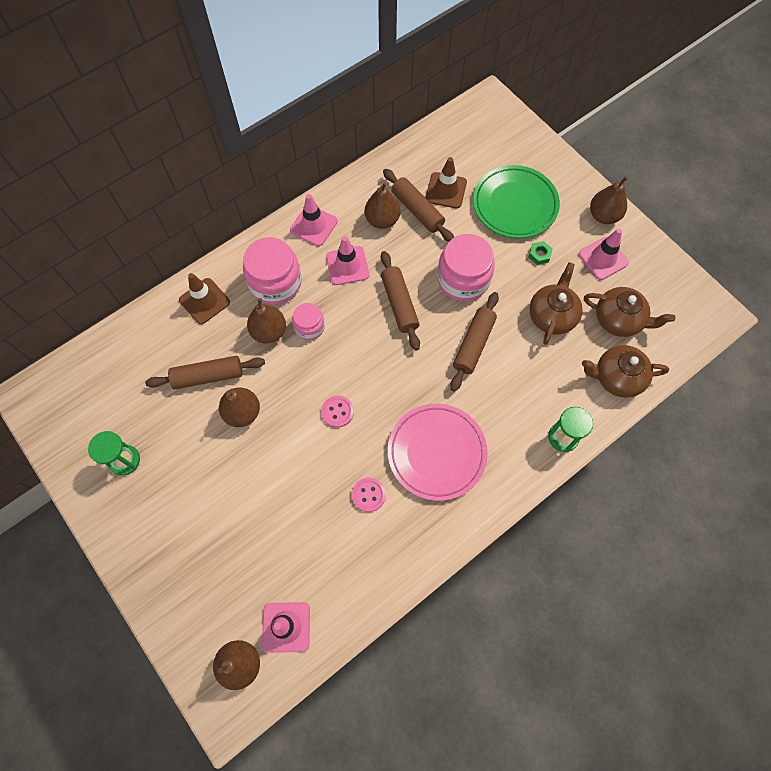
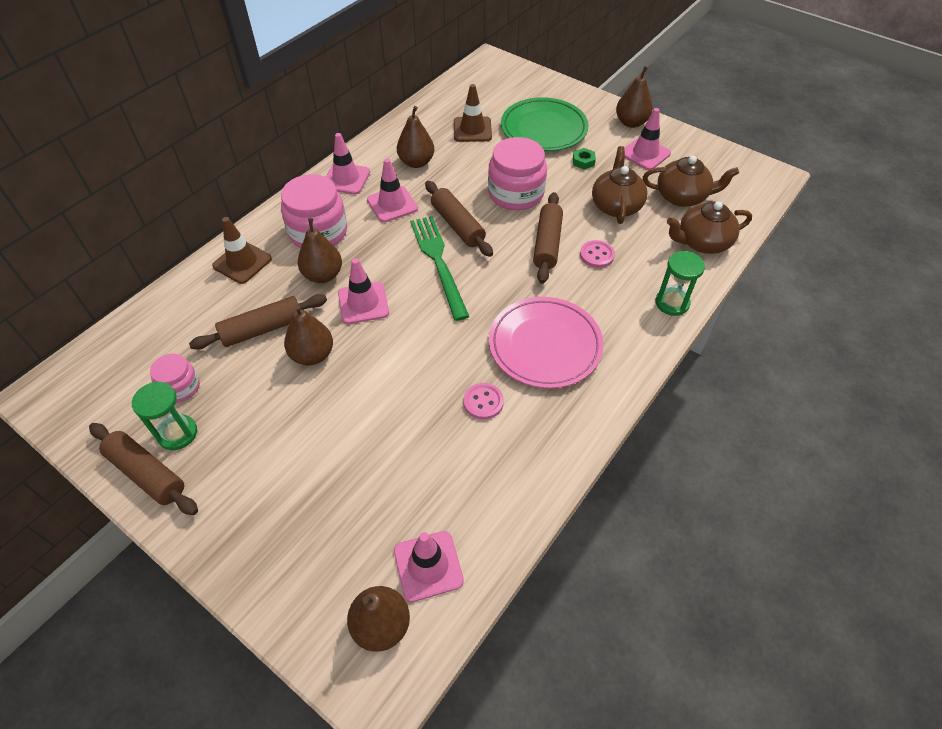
camera: 15 degrees left, 15 degrees down
(296, 370) = (363, 303): none -> pink traffic cone
(309, 327) = (367, 262): pink jar -> pink jar (180, 387)
(337, 412) = (422, 331): pink button -> pink button (596, 255)
(371, 342) = (438, 262): none -> green fork
(417, 210) = (449, 149): brown rolling pin -> brown rolling pin (147, 473)

